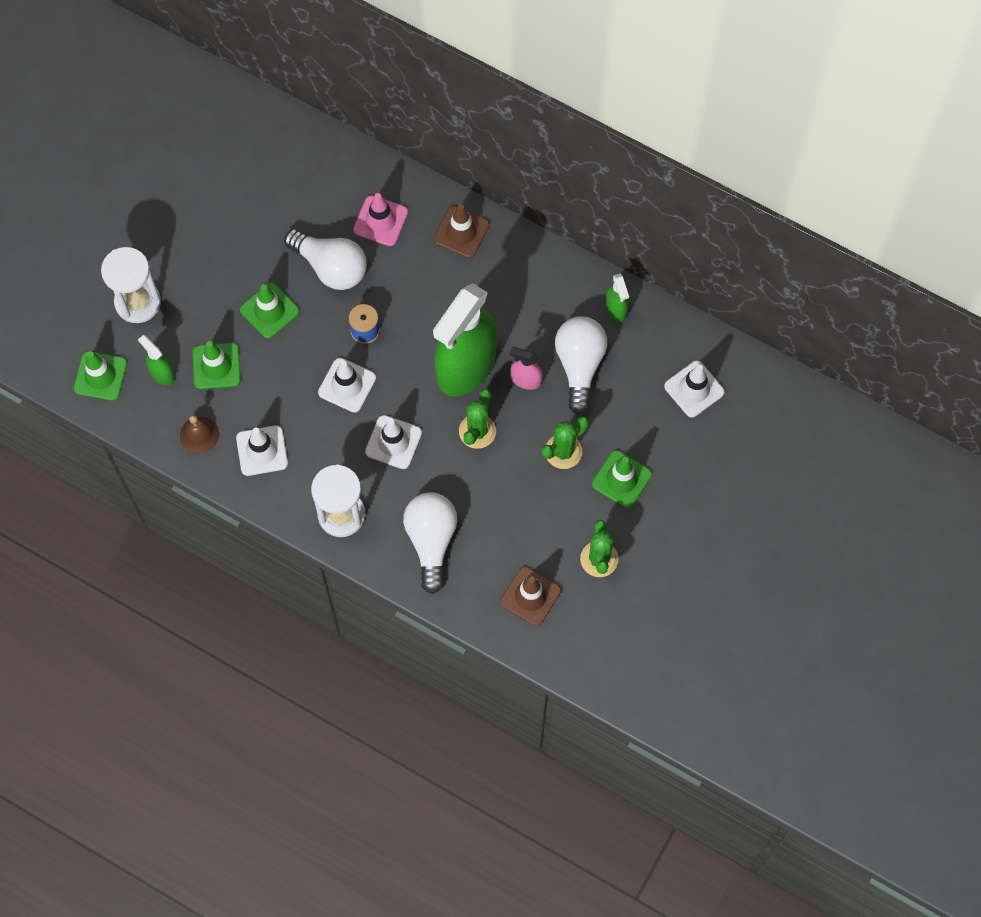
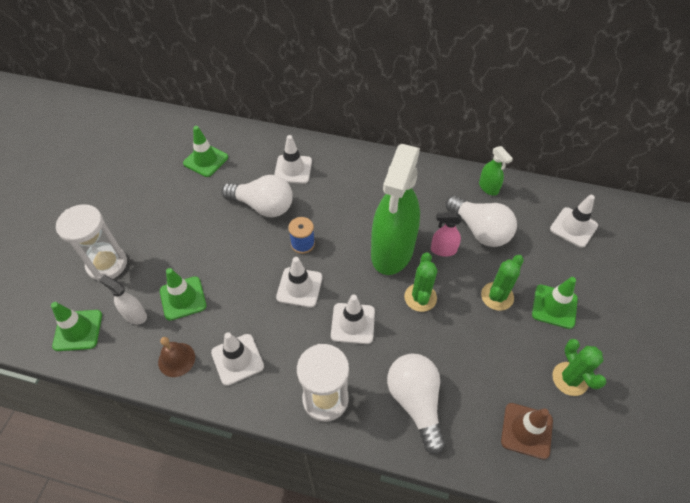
camera: 15 degrees left, 15 degrees down
(162, 373) = (135, 315): green spray bottle -> white spray bottle
(269, 310) = (220, 246): green traffic cone -> green traffic cone (205, 160)
(380, 221) = (293, 169): pink traffic cone -> white traffic cone
(461, 232) = (355, 164): brown traffic cone -> none
(579, 365) = (480, 230): white light bulb -> white light bulb turned 150 degrees clockwise

